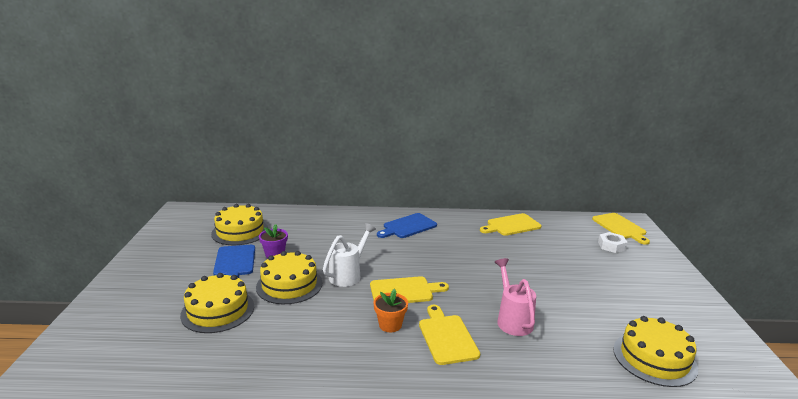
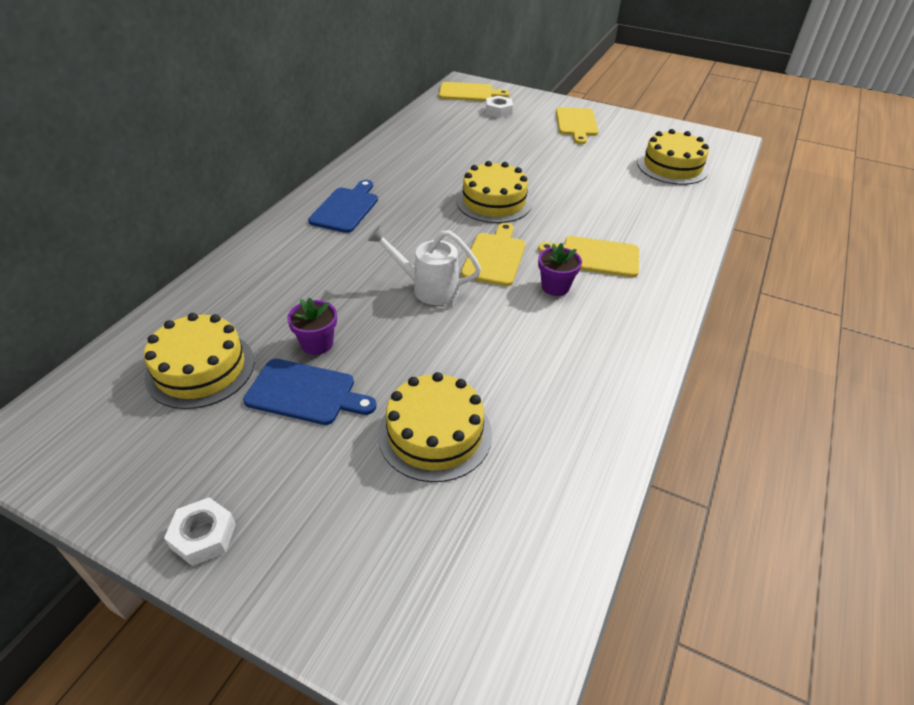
camera: 65 degrees left, 20 degrees up
(135, 266) = (203, 536): none -> white nut
(289, 285) = (415, 347): yellow cake -> yellow cake (494, 202)
(348, 274) = (427, 288): white watering can -> white watering can turned 45 degrees counterclockwise
(390, 325) = (555, 287): orange flower pot -> purple flower pot
(407, 226) = (346, 208): blue cutting board -> blue cutting board turned 150 degrees counterclockwise
(511, 225) = (410, 143): yellow cutting board -> yellow cutting board (576, 124)
(512, 319) = (587, 209): pink watering can -> none

